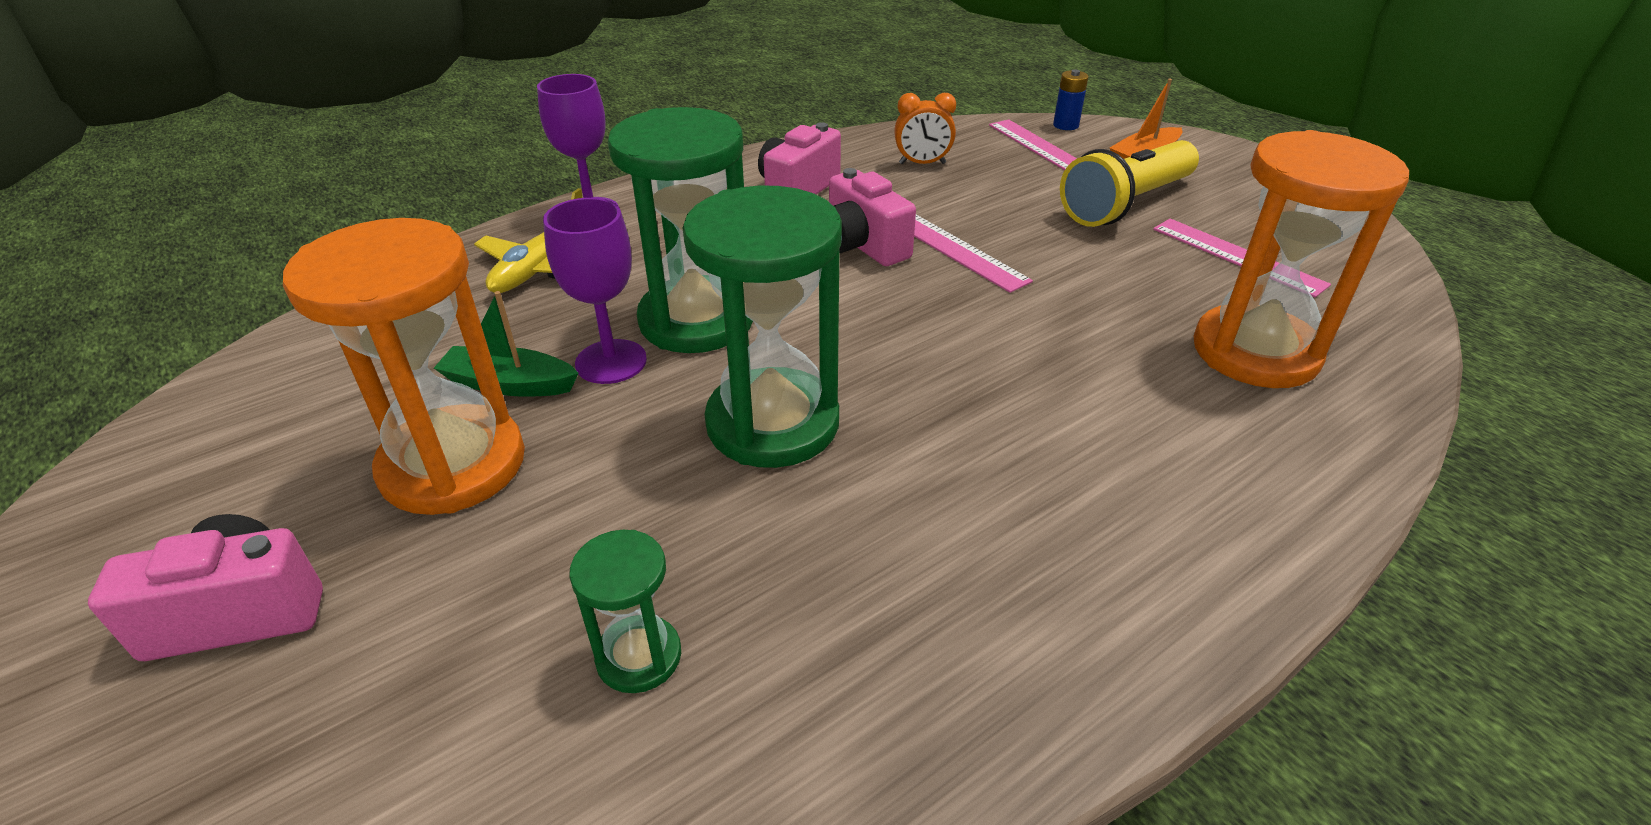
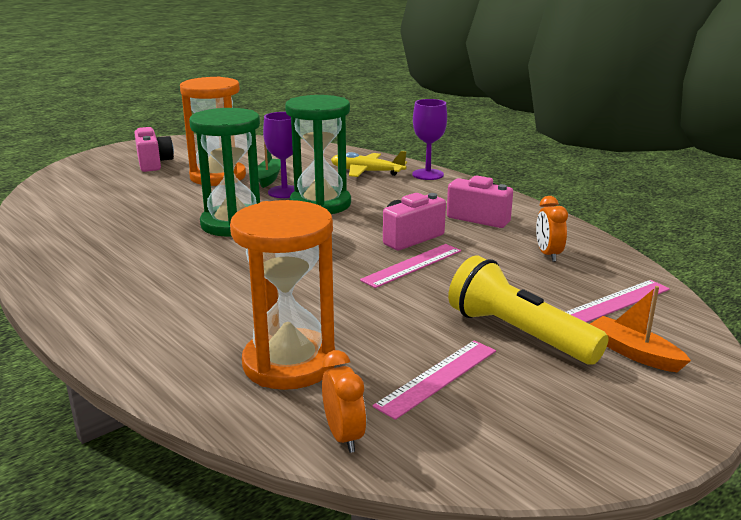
camera: 85 degrees right, 15 degrees down
(639, 656) = (108, 212): green hourglass -> none
(1065, 125) = (683, 317): blue battery -> none
(1378, 317) = (344, 436): none -> orange clock

